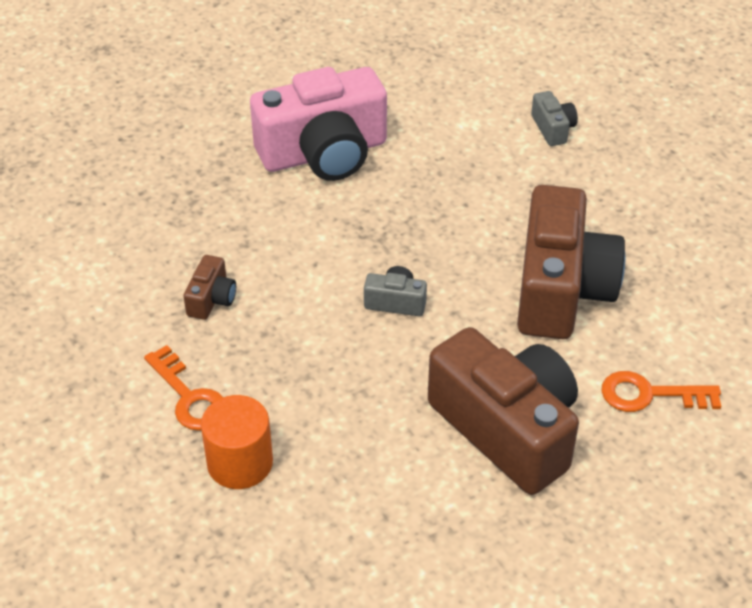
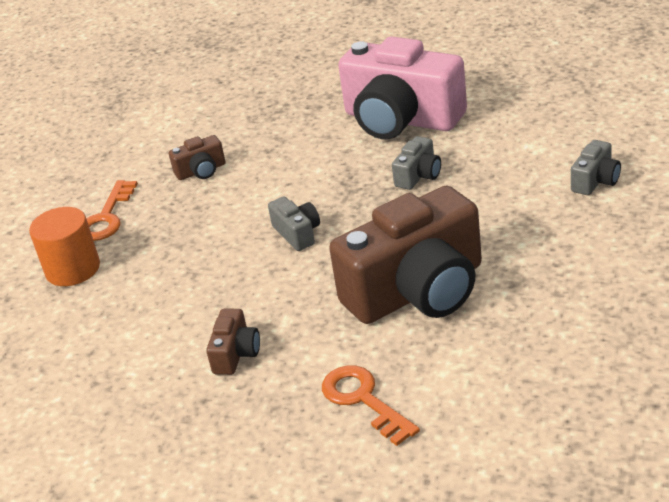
camera: 55 degrees right, 10 degrees down
(416, 195) = (418, 175): none -> grey camera
(507, 429) = (236, 354): brown camera -> brown camera, size x0.42

